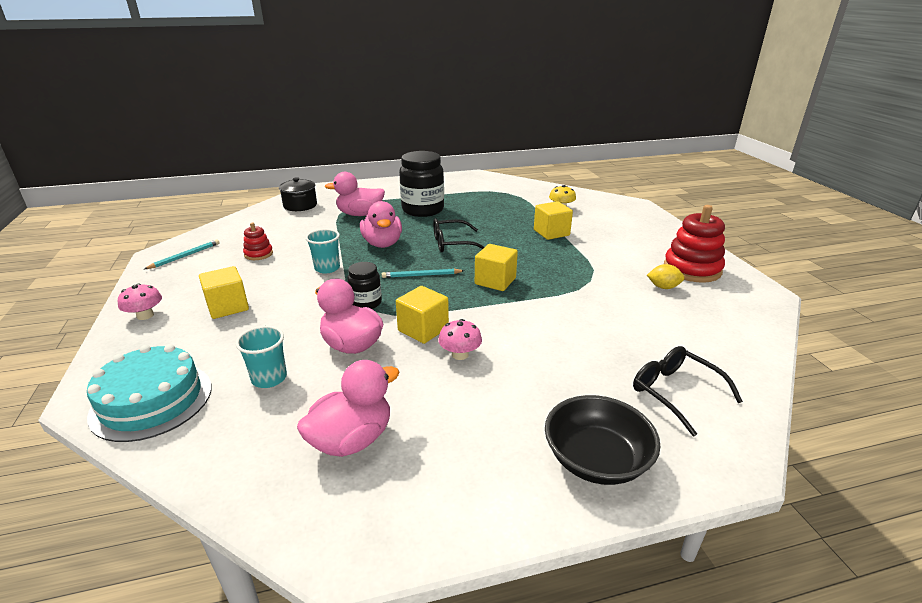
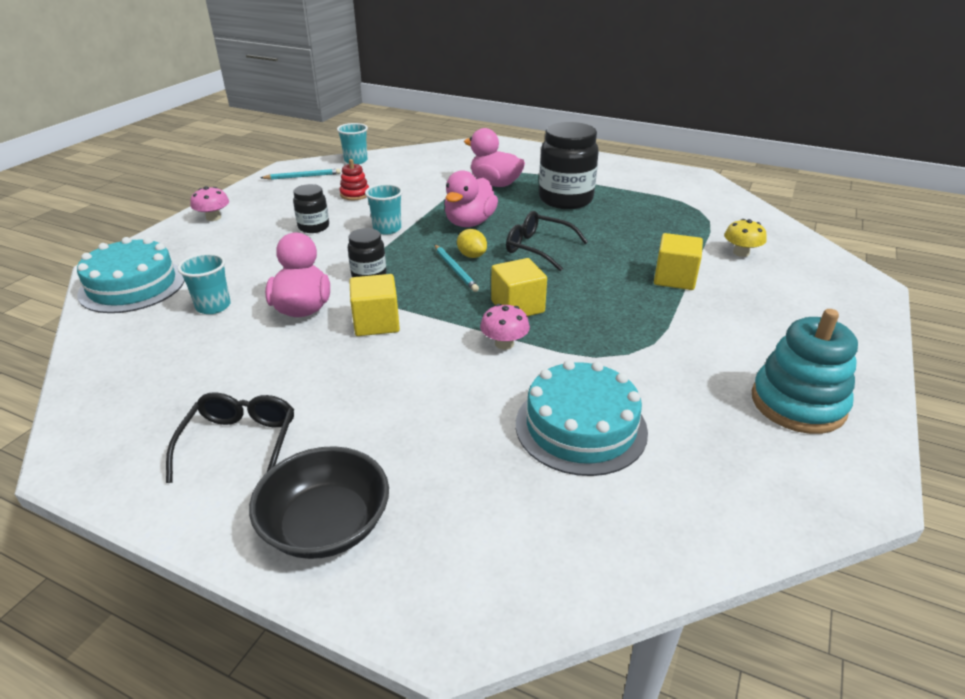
camera: 40 degrees right, 5 degrees up
(217, 230) = (356, 161): none -> turquoise cup
(228, 307) = (269, 233): yellow cube -> none
(262, 288) = (313, 227): none -> black jar
(300, 205) = (455, 157): black pot -> none
(352, 440) = (191, 385): pink duck -> none
(421, 275) = (455, 269): turquoise pencil -> turquoise pencil turned 150 degrees counterclockwise
(460, 354) = (370, 362): pink mushroom -> pink mushroom (504, 343)
(629, 327) = (580, 427): none -> turquoise cake
(663, 287) = (711, 405): yellow lemon -> yellow lemon (472, 255)
(675, 392) = (509, 521): black glasses -> black glasses (240, 443)
(692, 269) = (798, 403): red stacking toy -> turquoise stacking toy

